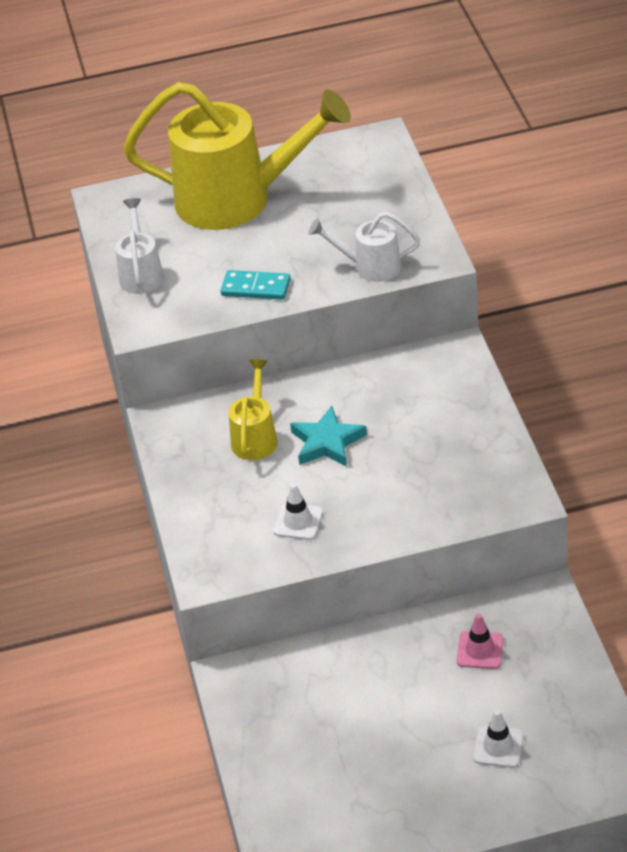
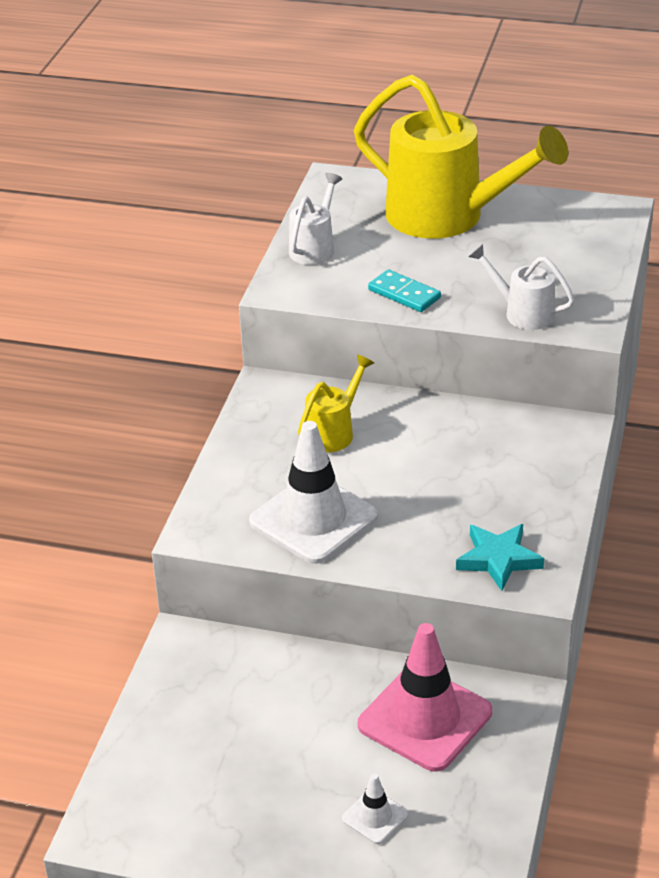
camera: 25 degrees right, 5 degrees down
(298, 522) = (313, 519): white traffic cone -> white traffic cone, size x2.16
(327, 442) = (394, 461): turquoise star -> turquoise star (498, 559)
(480, 650) = (425, 718): pink traffic cone -> pink traffic cone, size x2.16

